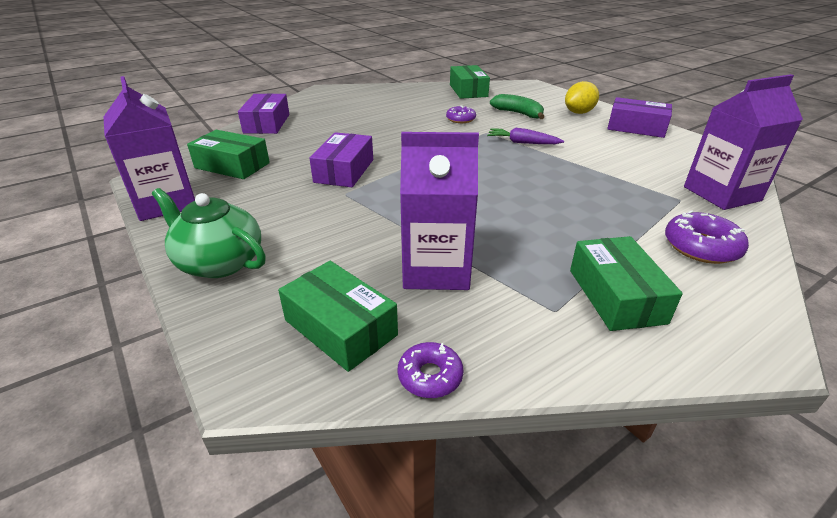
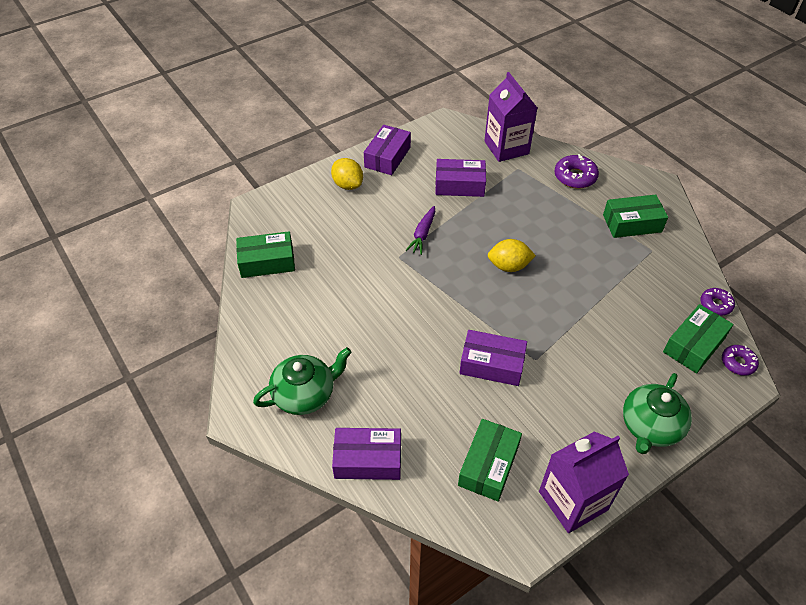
camera: 90 degrees left, 15 degrees up
(335, 105) = (305, 394): none -> green teapot
(436, 269) = (627, 300): purple carton -> none
(460, 119) = (362, 274): purple donut -> purple donut (738, 363)
(486, 185) = (509, 266): none -> yellow lemon
(518, 113) = (348, 228): green banana -> none
(616, 162) = (459, 185): none -> purple box

